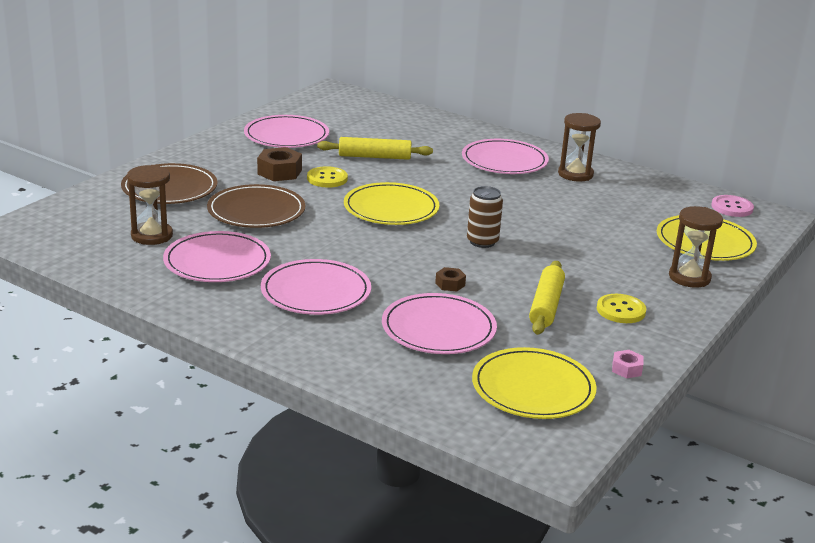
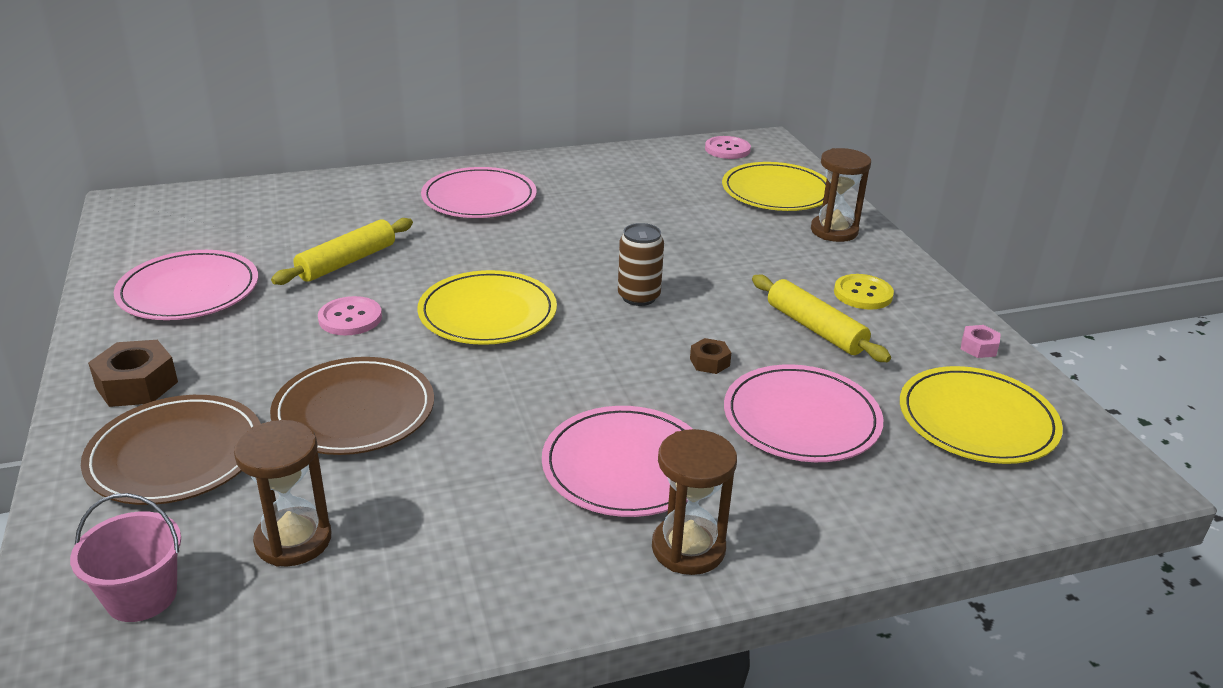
camera: 50 degrees left, 5 degrees up
(81, 221) = (141, 596): none -> pink bucket
(217, 261) = (450, 512): pink plate -> none
(279, 172) = (277, 342): brown nut -> brown nut (137, 385)
(327, 179) = (350, 318): yellow button -> pink button
(575, 174) = (564, 180): brown hourglass -> brown hourglass (688, 548)

